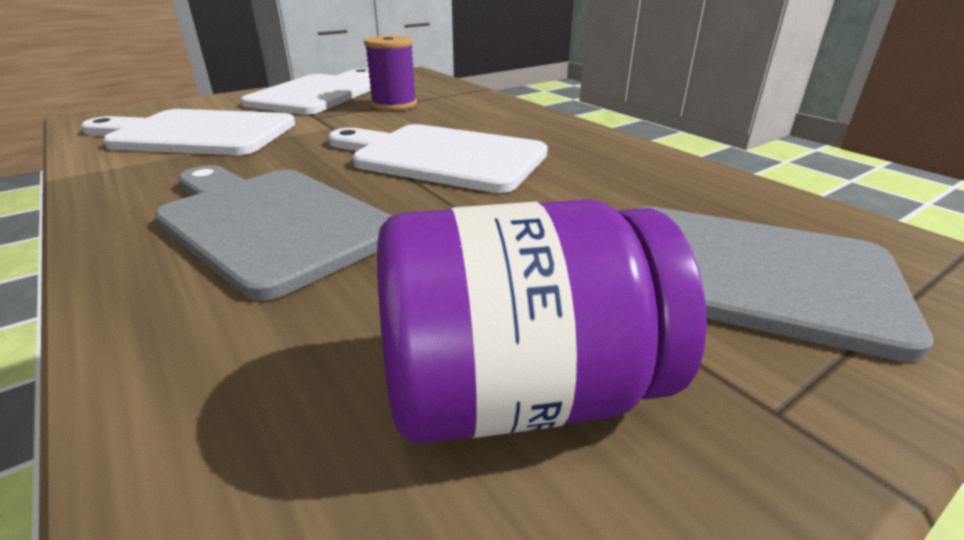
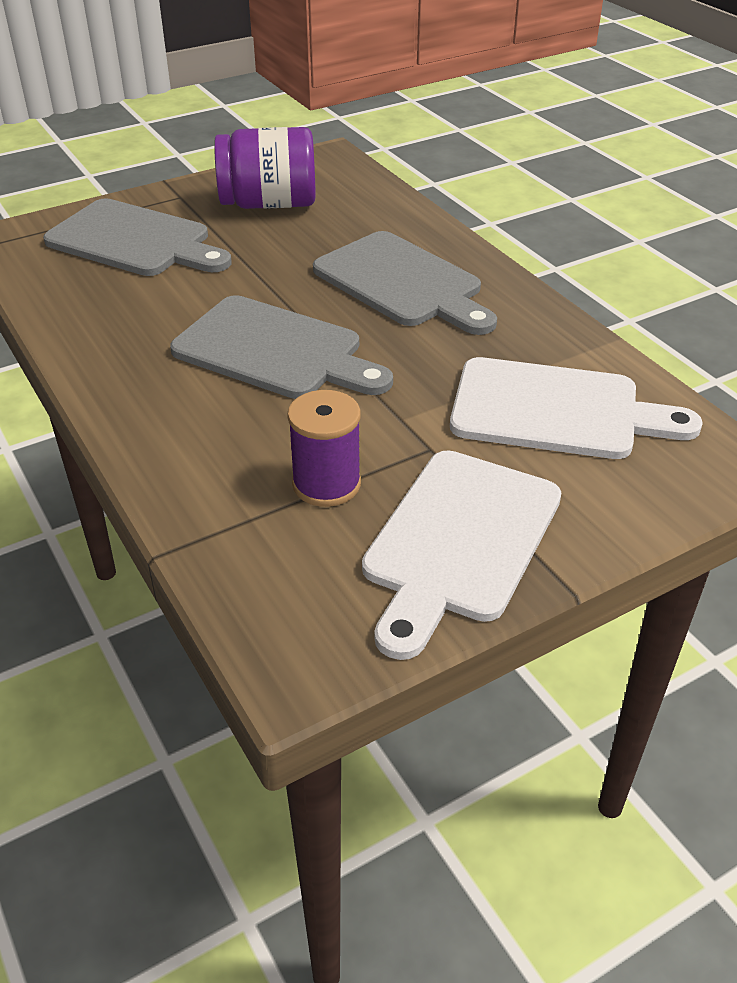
camera: 175 degrees left, 10 degrees up
(442, 157) = (275, 350): white cutting board -> grey cutting board

